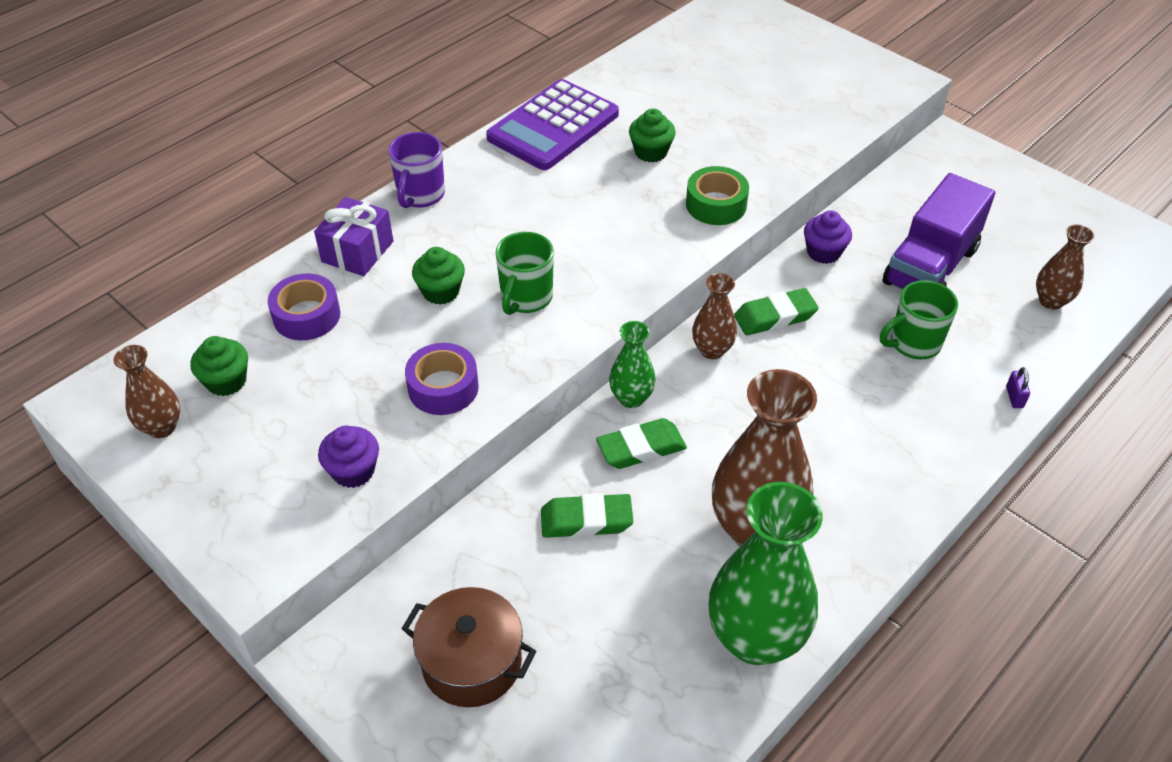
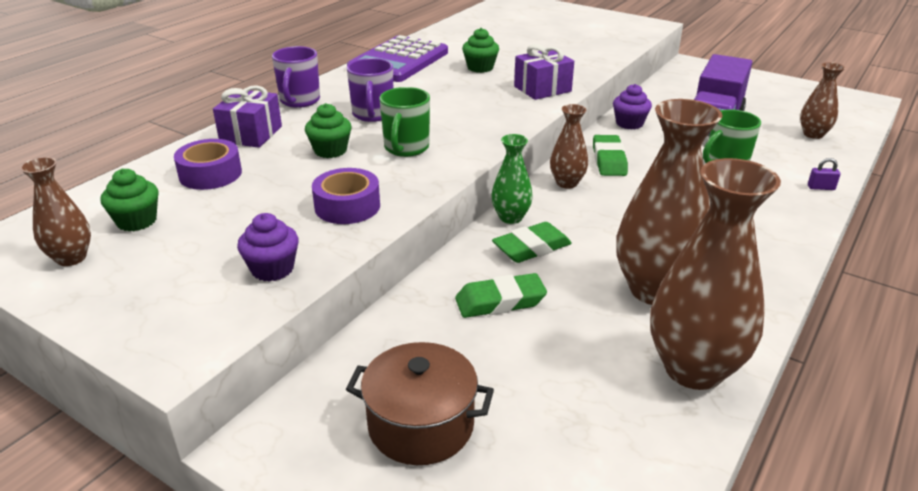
camera: 10 degrees left, 15 degrees down
(500, 232) = (373, 115): none -> purple mug
(716, 204) = (542, 89): green tape -> purple gift
(755, 638) = (693, 369): green vase -> brown vase
(775, 317) = (609, 160): green eraser -> green eraser turned 60 degrees counterclockwise
(1014, 397) = (821, 187): purple padlock -> purple padlock turned 75 degrees counterclockwise

